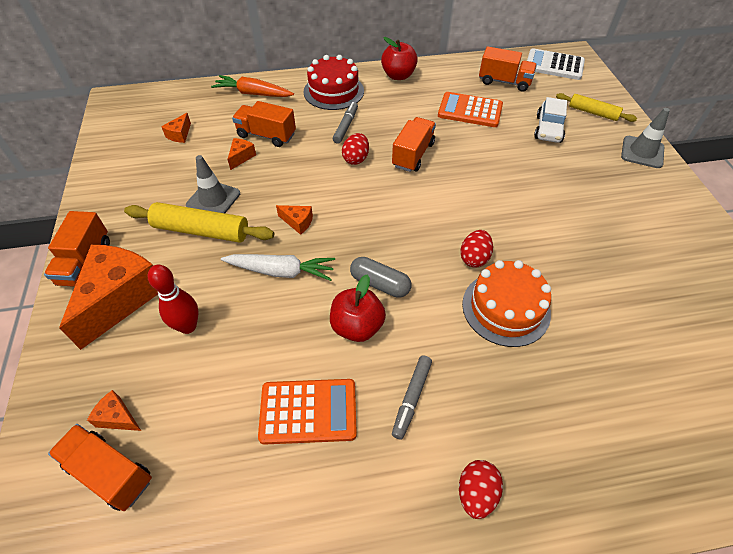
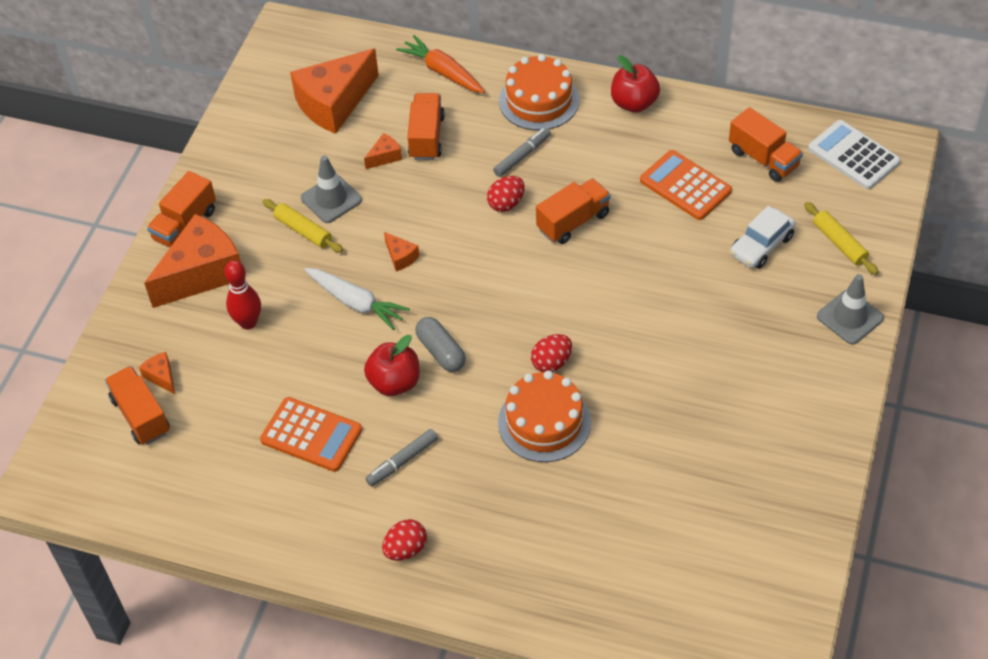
camera: 30 degrees right, 0 degrees up
(180, 134) = (334, 103): orange cheese -> orange cheese, size x2.39
(201, 231) = (303, 231): yellow rolling pin -> yellow rolling pin, size x0.63
(266, 135) = (426, 137): orange truck -> orange truck turned 45 degrees clockwise
(333, 91) = (539, 100): red cake -> orange cake

